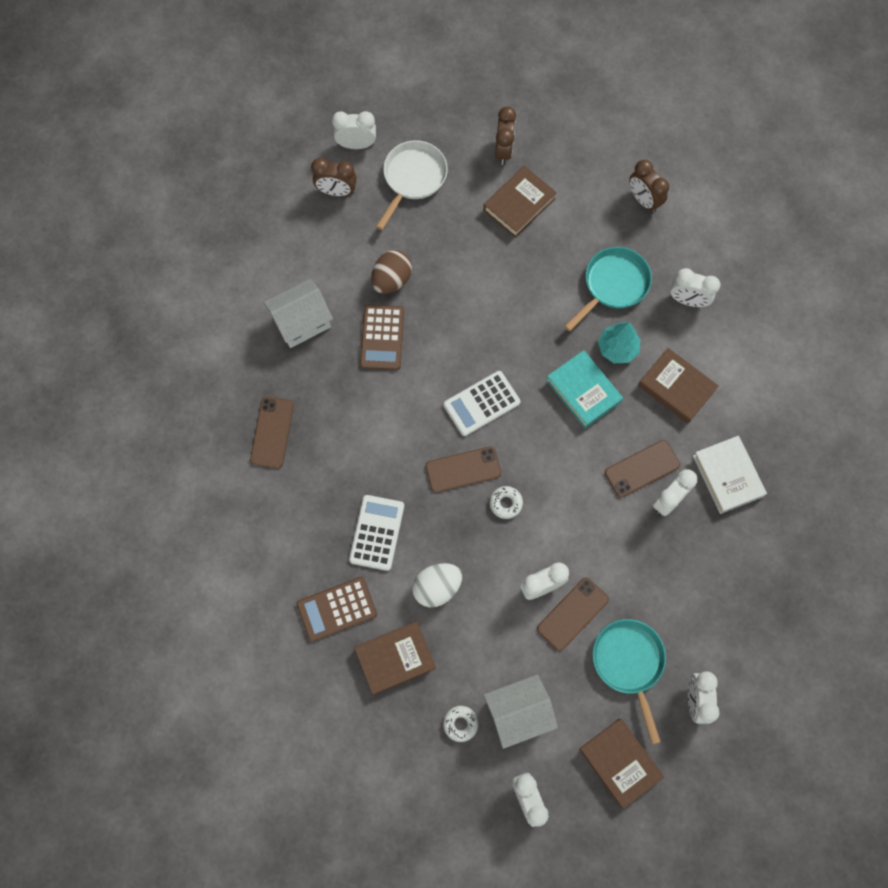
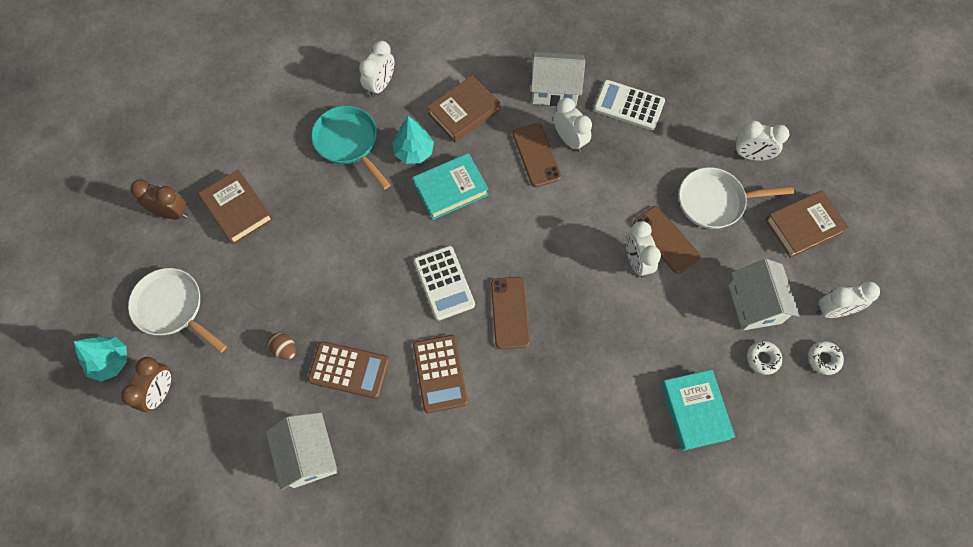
camera: 80 degrees left, 5 degrees down
(272, 432) = (432, 507): brown phone -> none
(337, 609) = (638, 463): brown calculator -> brown calculator (440, 373)
(356, 144) = (110, 361): white clock -> turquoise tree
(377, 533) = (562, 409): white calculator -> white calculator (629, 105)
(392, 280) = (285, 349): brown egg -> brown egg, size x0.59
(395, 658) = (695, 411): brown book -> turquoise book
(437, 587) = (627, 358): white egg -> none
(506, 503) = (551, 279): white donut -> white donut (823, 359)
(629, 663) = (715, 201): turquoise pan -> white pan
(643, 200) = (268, 100): brown clock -> none
(727, 476) = (555, 90): white book -> white house

